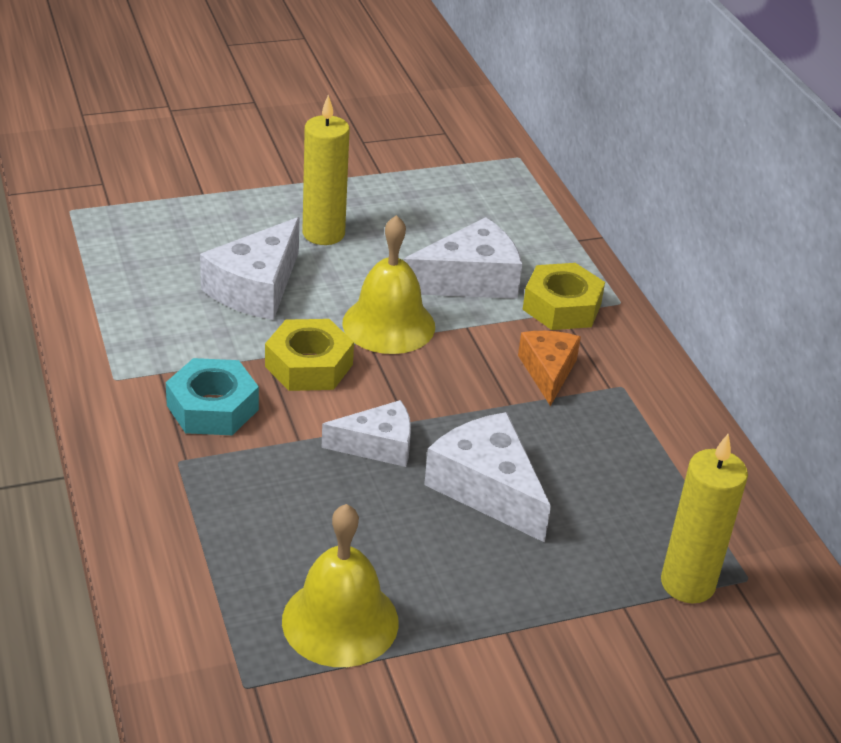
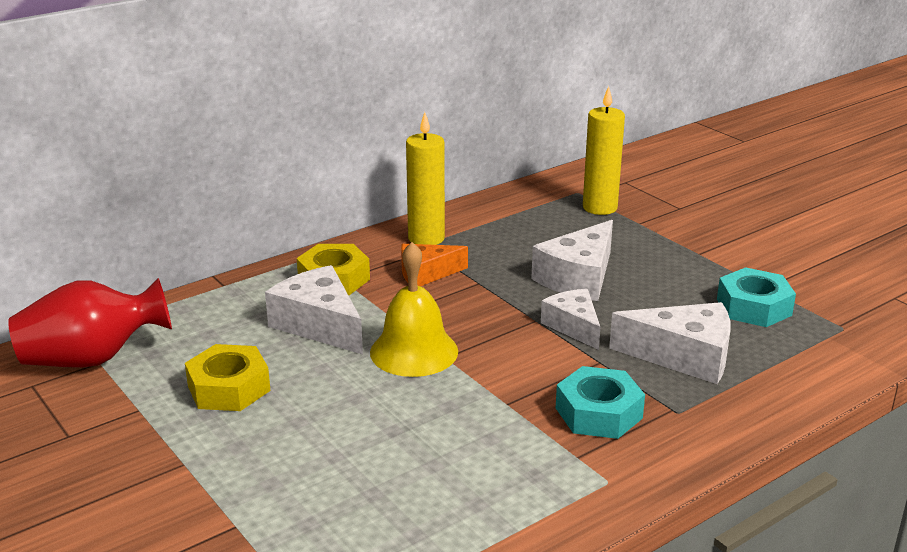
camera: 105 degrees left, 10 degrees down
(256, 288) = (405, 436): white cheese -> white cheese (684, 356)
(309, 365) = (502, 378): yellow nut -> yellow nut (229, 388)
(323, 234) = (282, 418): yellow candle -> yellow candle (426, 238)
(340, 621) = (754, 307): yellow bell -> turquoise nut
(470, 160) = (93, 359): none -> red vase

